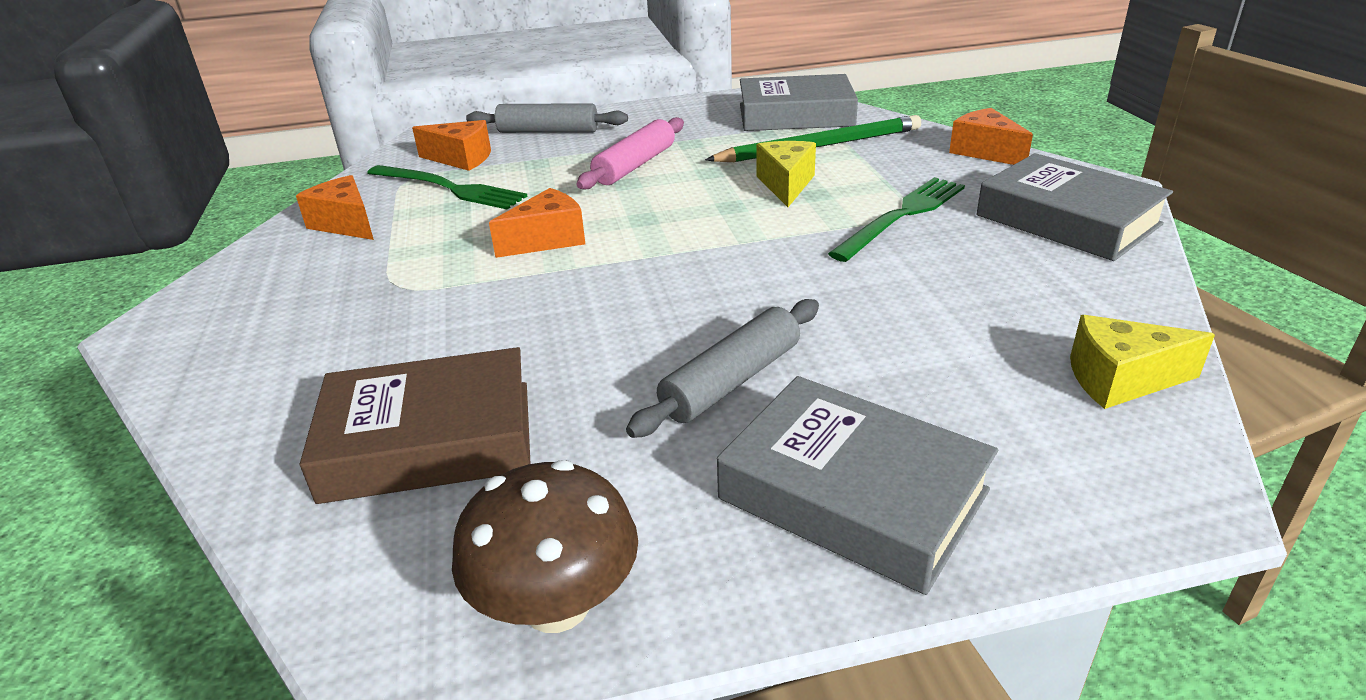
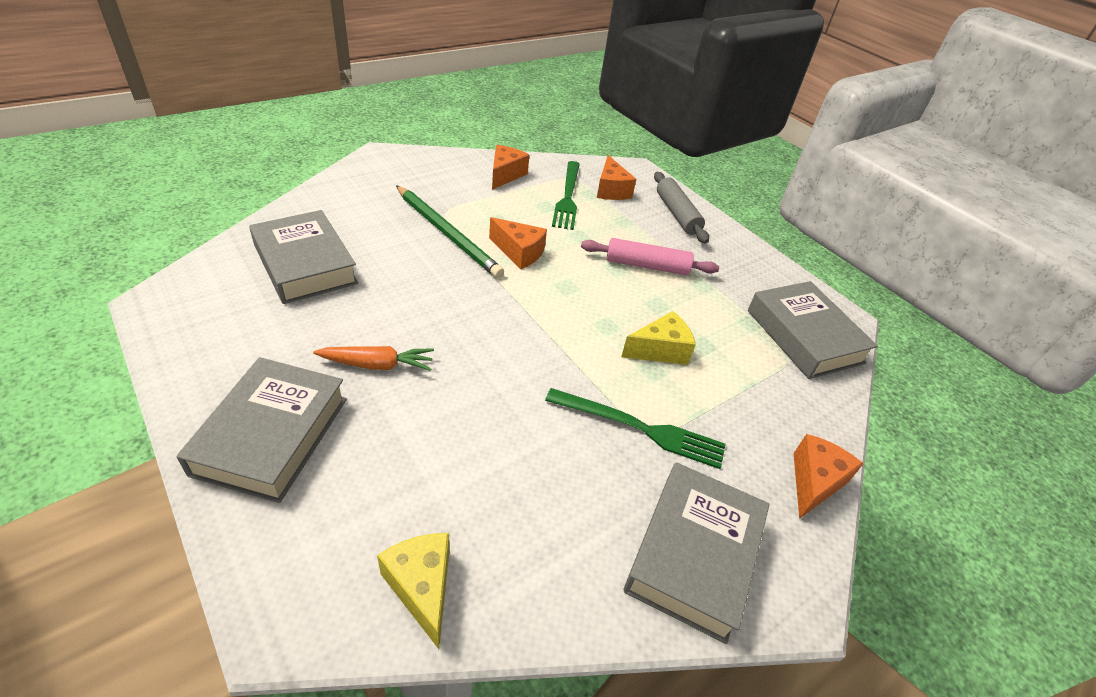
camera: 60 degrees right, 10 degrees up
(429, 440) = (305, 264): brown book -> grey book
(557, 605) = (187, 336): brown mushroom -> none
(731, 381) = (377, 365): grey rolling pin -> orange carrot
(820, 146) = (747, 361): green pencil -> green pencil (447, 233)

